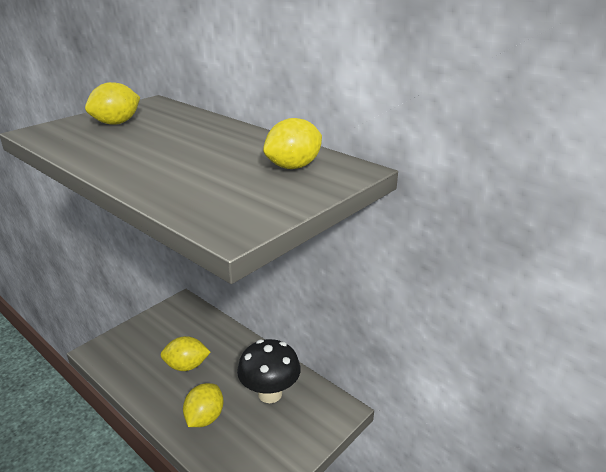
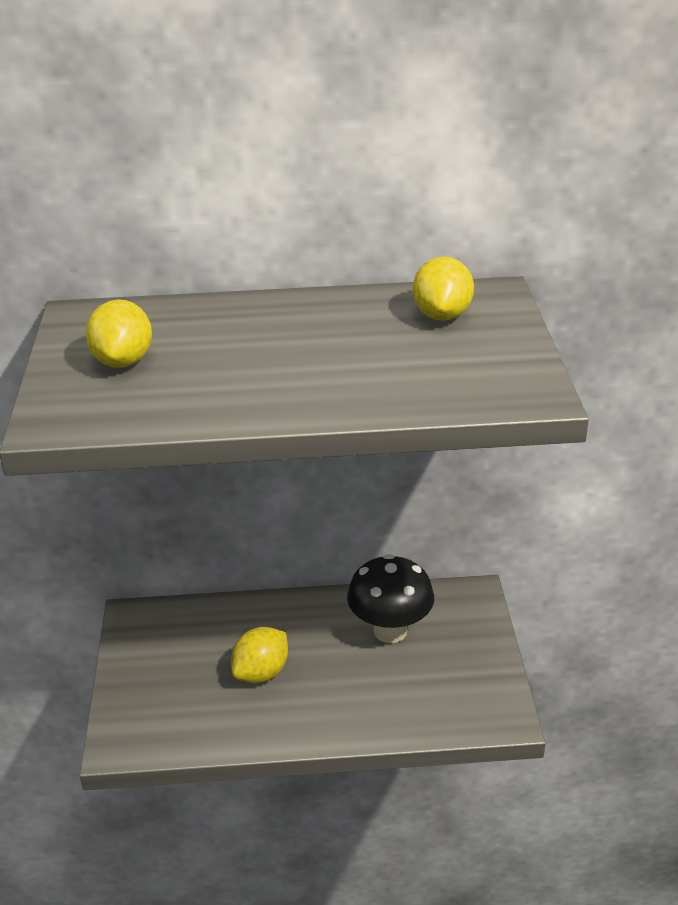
camera: 45 degrees left, 5 degrees up
(205, 418) = (363, 699): yellow lemon -> none

